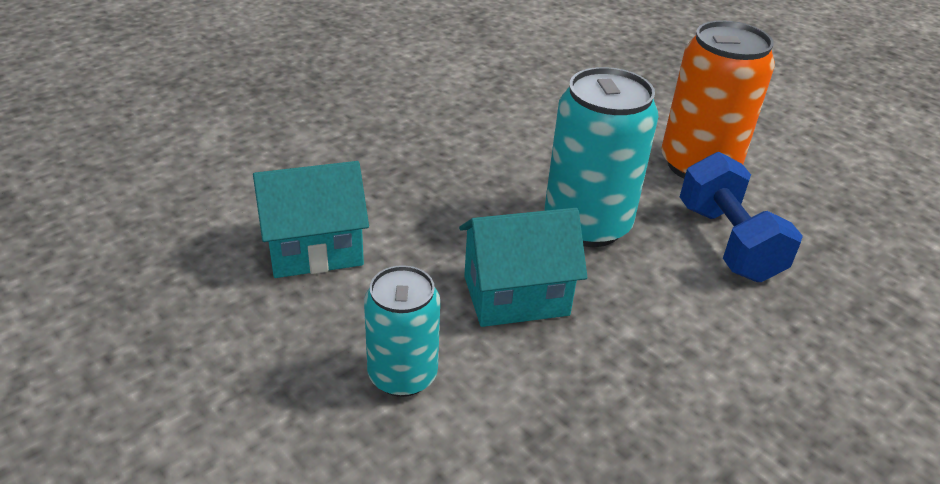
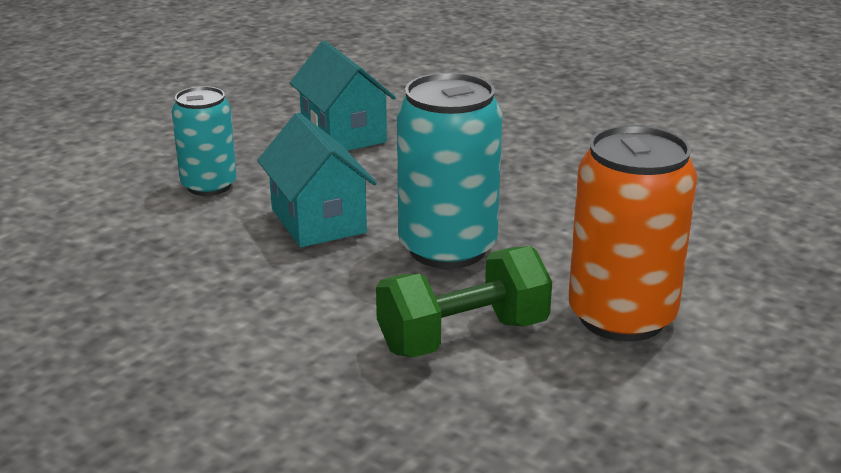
camera: 80 degrees right, 10 degrees down
(728, 242) = (463, 336): blue dumbbell -> green dumbbell

